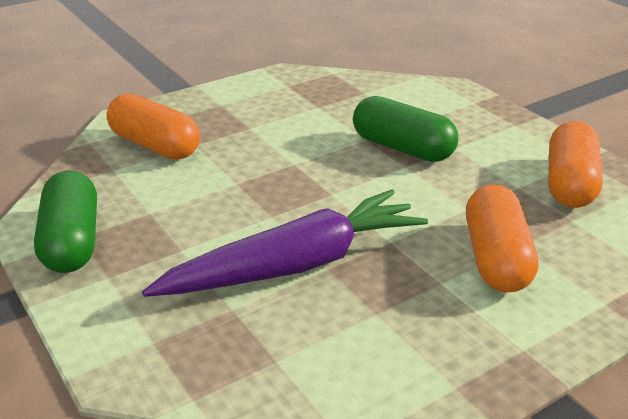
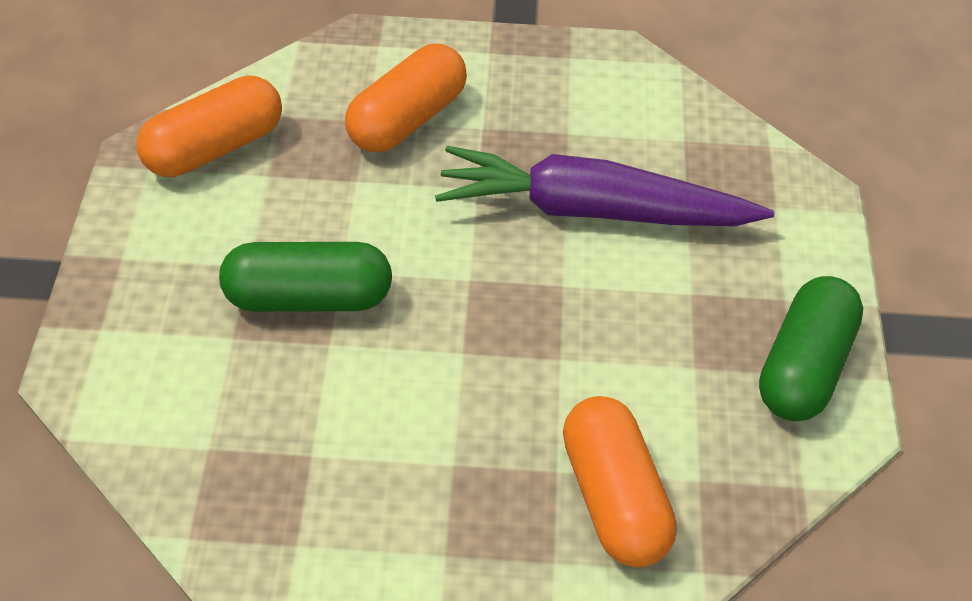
camera: 145 degrees left, 15 degrees up
(402, 148) = (308, 299): green capsule -> green capsule turned 75 degrees counterclockwise

